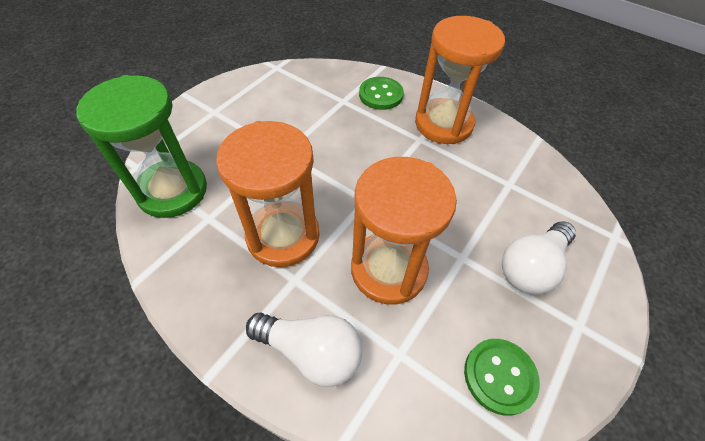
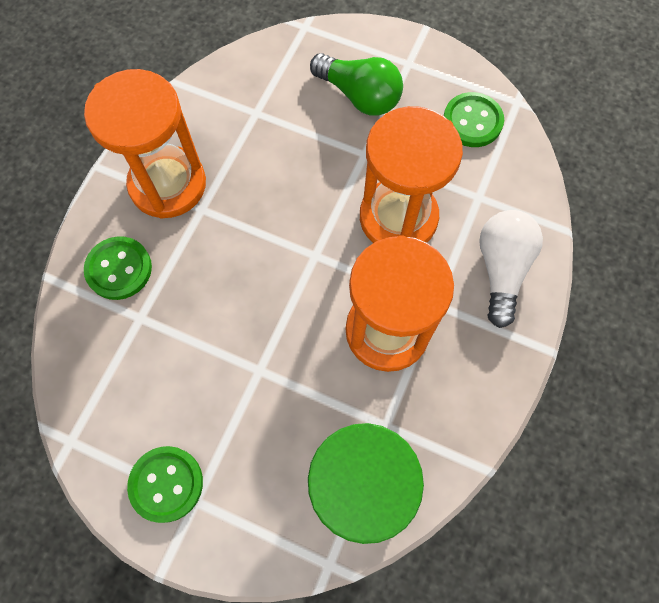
camera: 100 degrees left, 15 degrees up
(231, 101) = (166, 484): none -> green button
(531, 267) = (359, 96): white light bulb -> green light bulb

